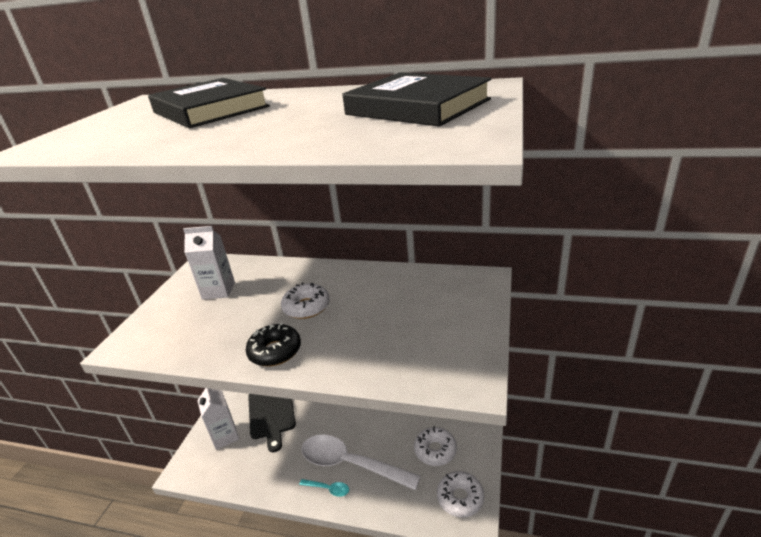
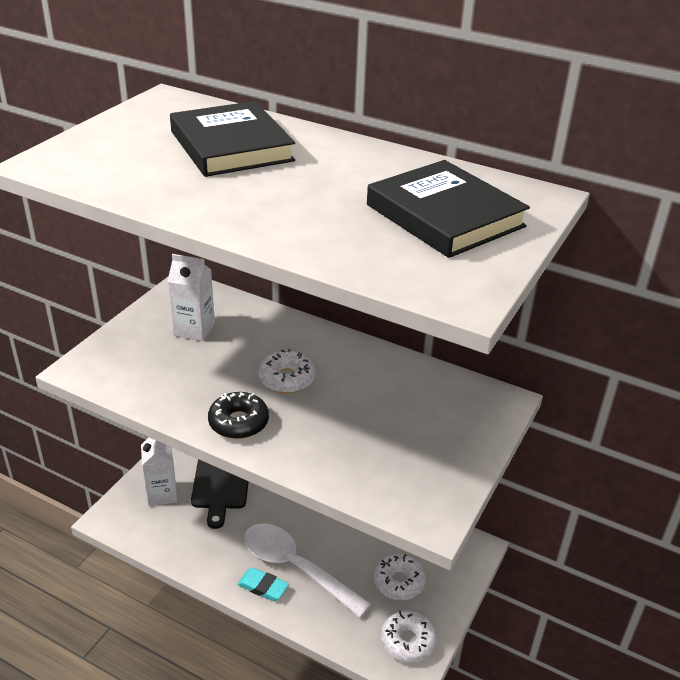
camera: 10 degrees right, 5 degrees up
(328, 489) = (263, 587): turquoise spoon -> turquoise eraser

